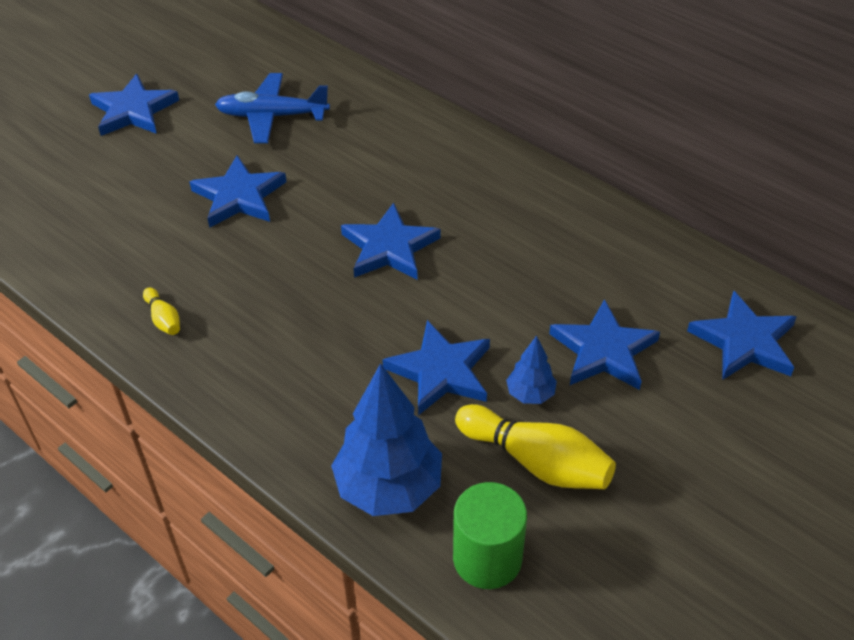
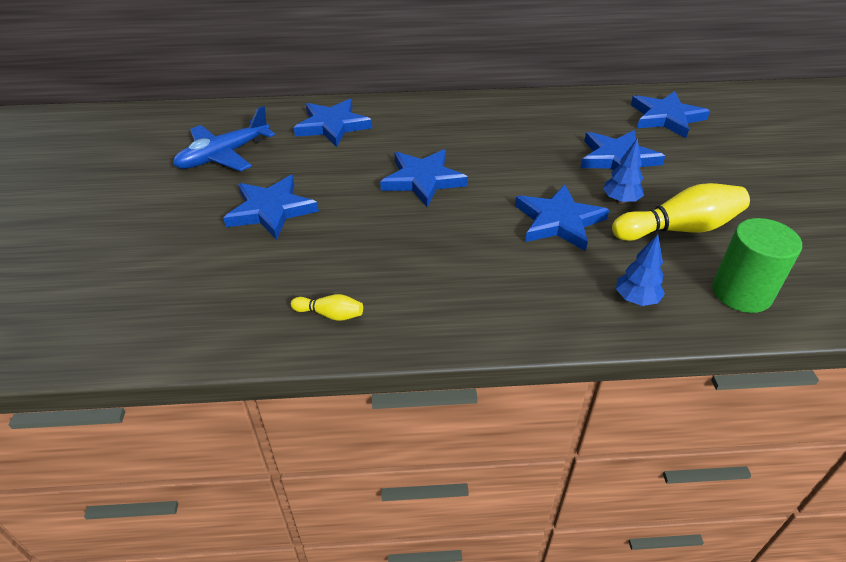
camera: 45 degrees left, 5 degrees down
(133, 110) = (93, 206): blue star -> blue star (332, 126)
(389, 488) = (636, 299): blue tree -> blue tree, size x0.49

